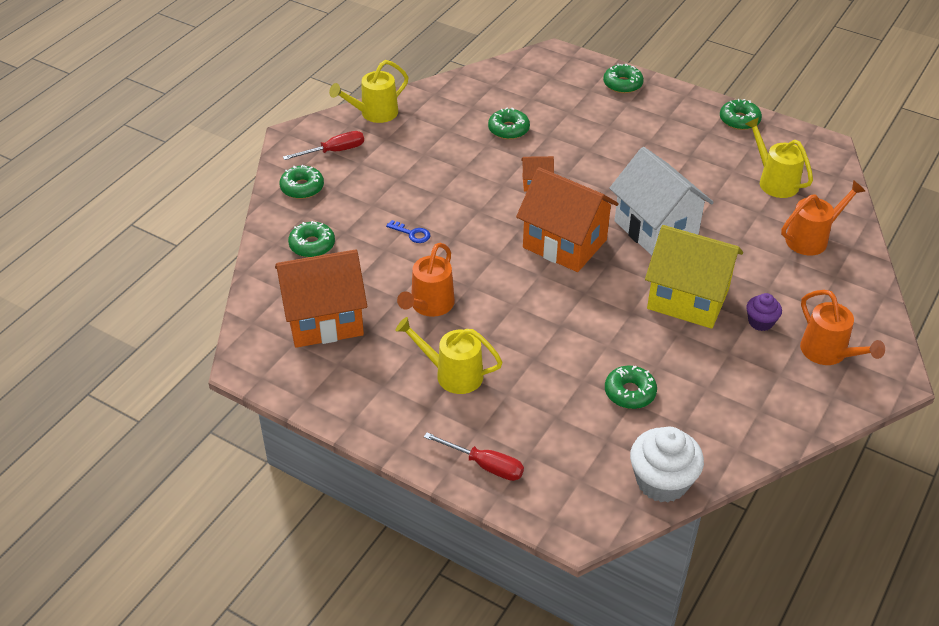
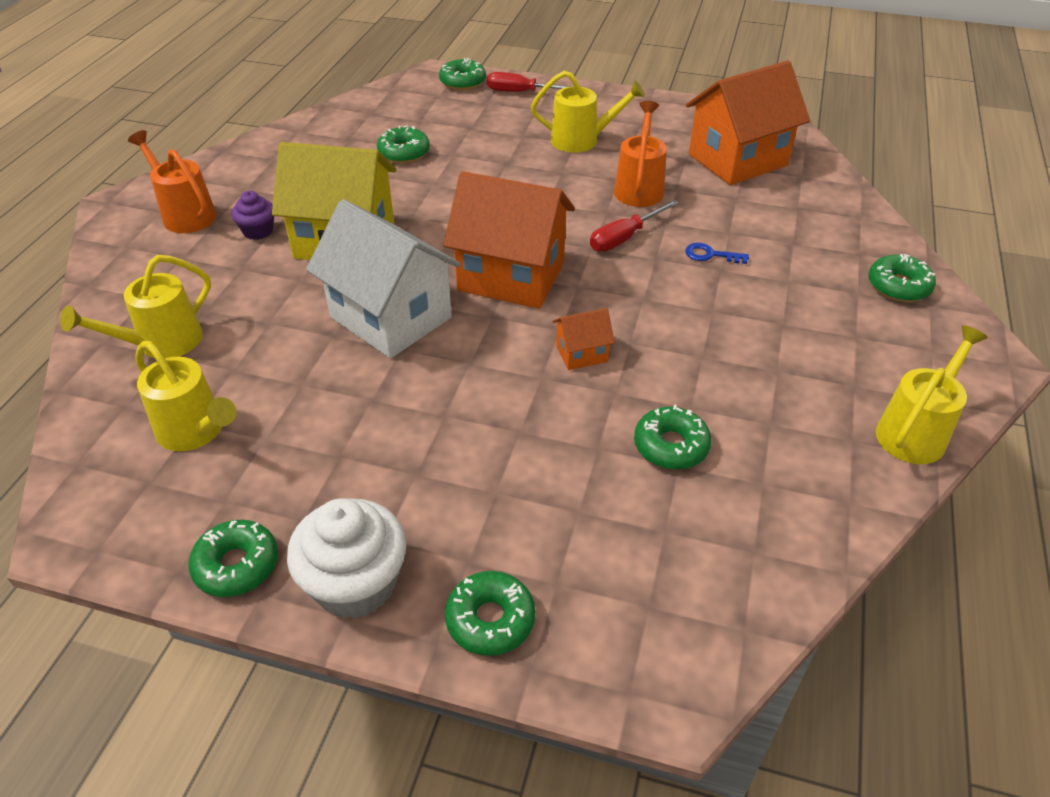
camera: 165 degrees right, 0 degrees up
(312, 245) = (816, 222): green donut -> green donut (462, 82)
(334, 151) = (910, 348): red screwdriver -> red screwdriver (624, 238)
(662, 482) = (368, 104): white cupcake -> white cupcake (355, 584)
(812, 238) = (161, 343): orange watering can -> yellow watering can

